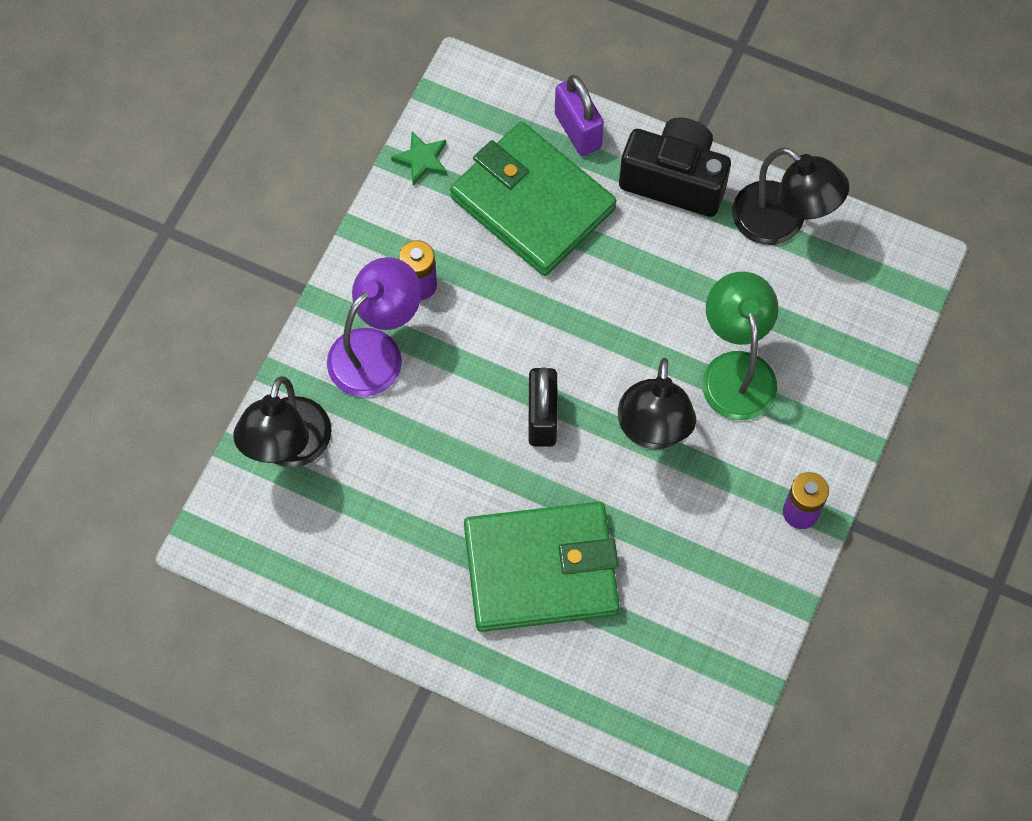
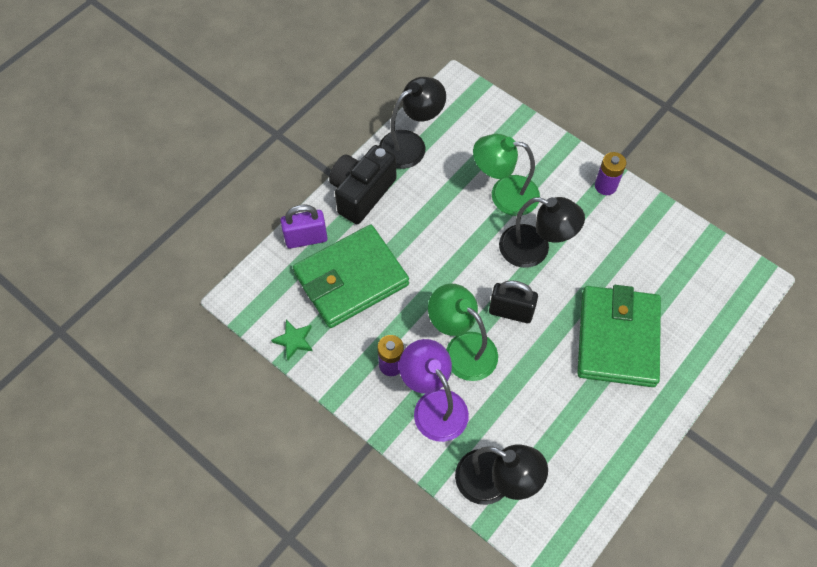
camera: 75 degrees left, 5 degrees down
(467, 367) = (462, 348): none -> green lamp

